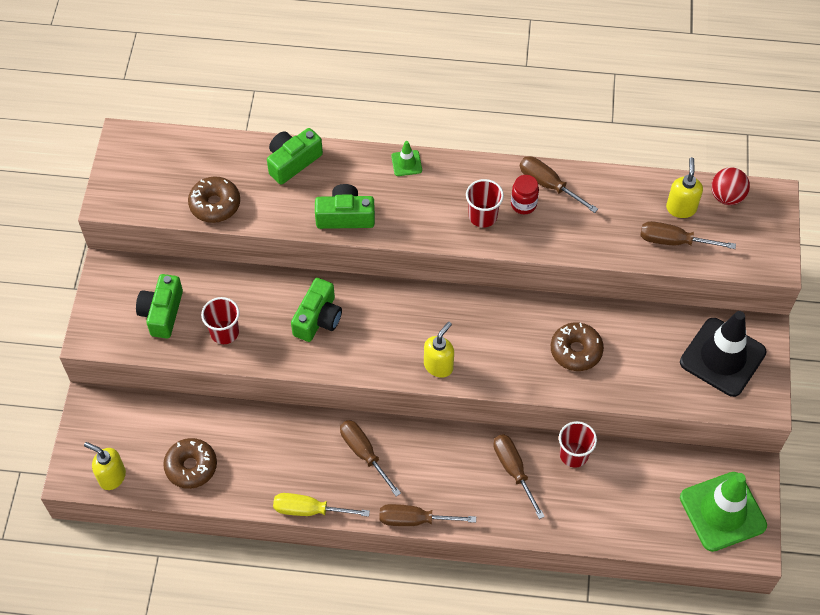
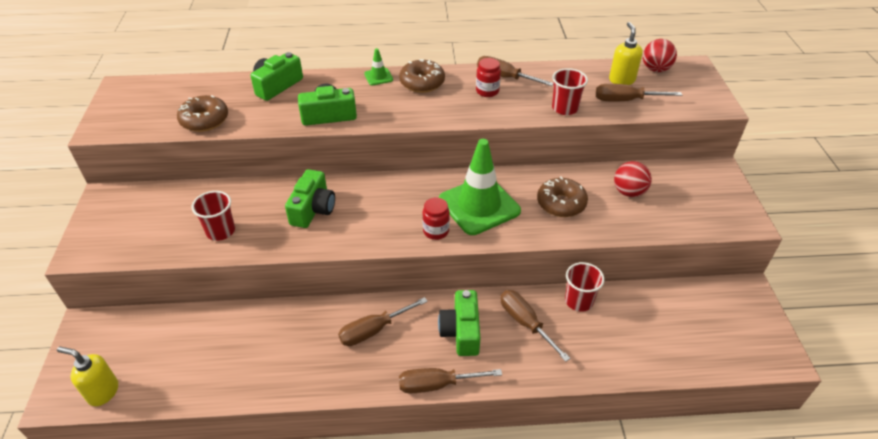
camera: 10 degrees left, 15 degrees down
(162, 313) = (157, 223): green camera -> green camera (461, 331)
(191, 466) = (192, 368): brown donut -> brown donut (422, 83)
(310, 510) = (323, 392): yellow screwdriver -> none
(364, 454) = (374, 330): brown screwdriver -> brown screwdriver turned 75 degrees counterclockwise
(438, 366) = (436, 231): yellow soap dispenser -> red jar
(482, 216) = (453, 102): red cup -> red cup (565, 108)
(653, 347) = (629, 192): none -> red ball
(722, 357) = (693, 192): black traffic cone -> none
(722, 511) = (737, 329): green traffic cone -> green traffic cone (479, 205)

